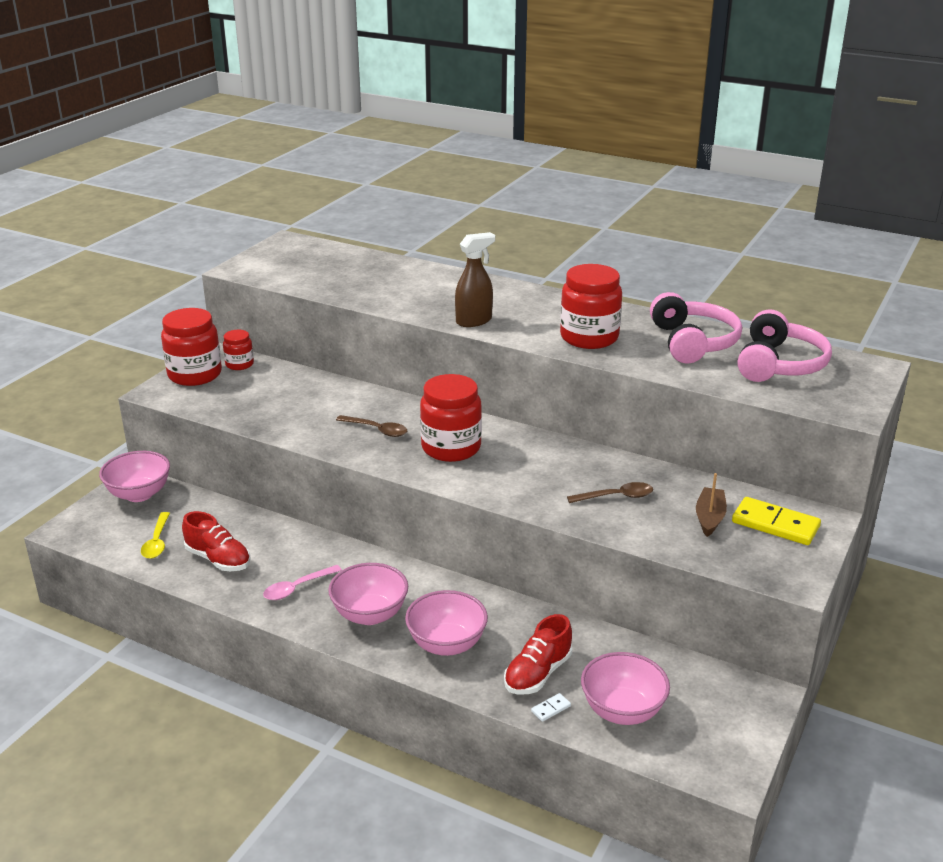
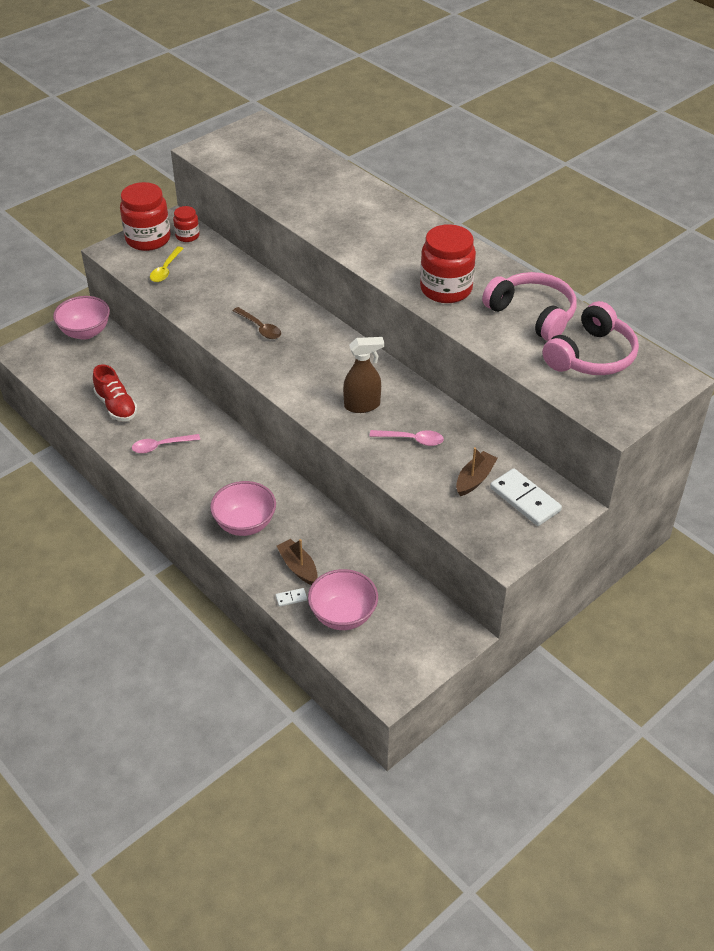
camera: 20 degrees right, 15 degrees up
(157, 542) = (80, 379): yellow spoon -> yellow spoon (166, 269)
(370, 614) = (202, 483): pink bowl -> none
(451, 448) = (308, 359): red jar -> none
(474, 321) = (360, 249): brown spray bottle -> brown spray bottle (362, 405)
(537, 673) = (298, 567): red shoe -> brown boat
(616, 497) = (411, 440): brown spoon -> pink spoon
(693, 342) = (532, 314): pink headphones -> pink headphones turned 60 degrees counterclockwise
(775, 524) = (525, 499): yellow domino -> white domino

